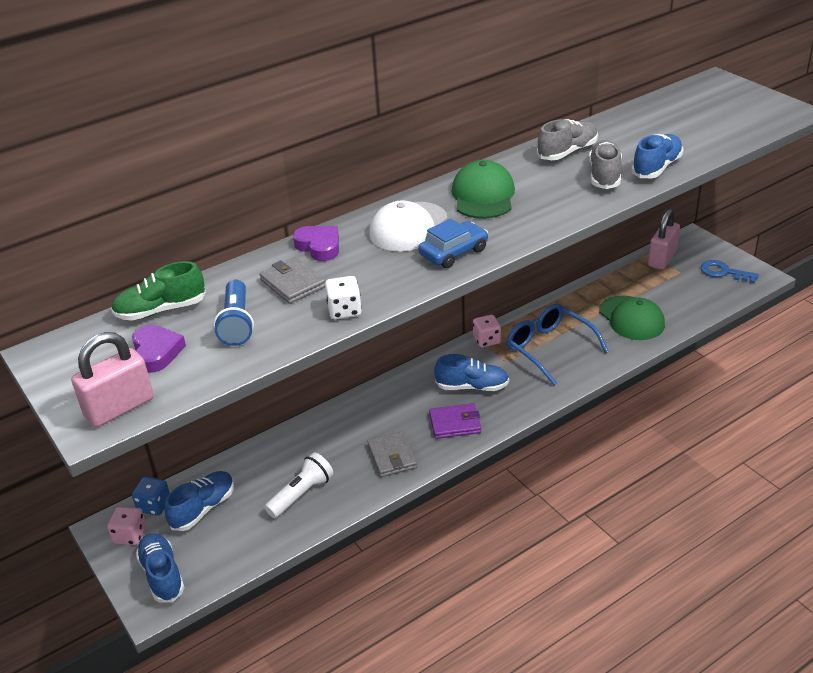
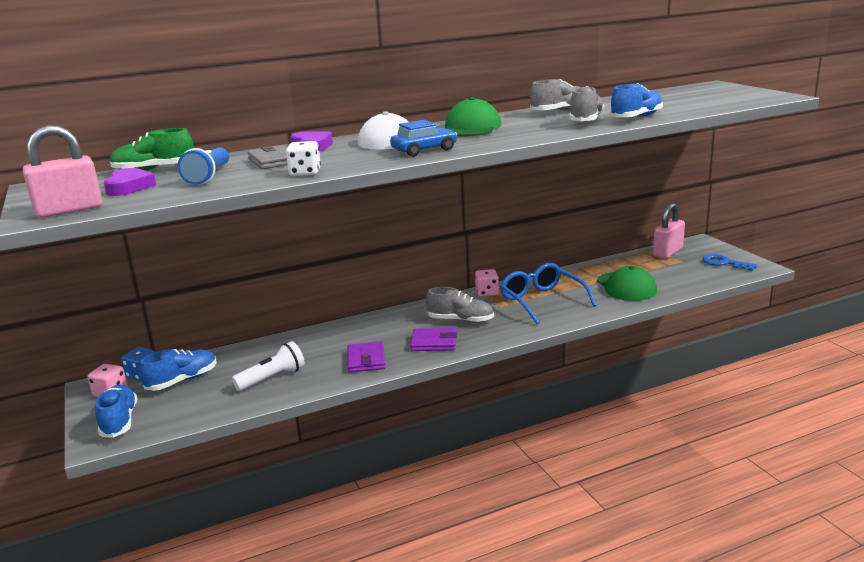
camera: 10 degrees right, 15 degrees down
(392, 457) = (366, 360): grey wallet -> purple wallet
(472, 387) = (460, 320): blue shoe -> grey shoe

